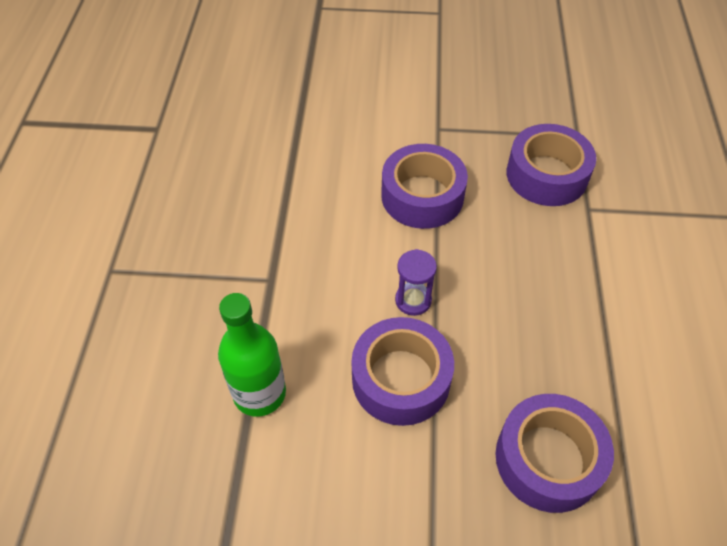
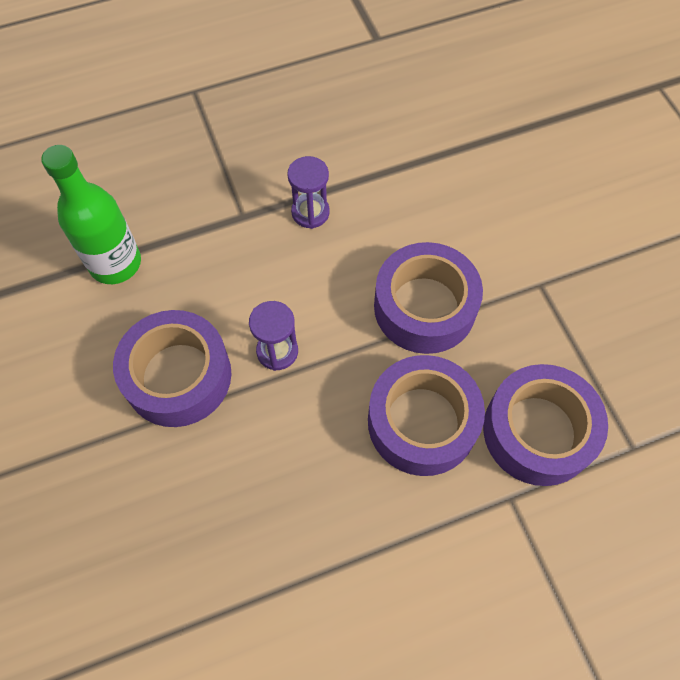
camera: 65 degrees right, 10 degrees up
(297, 233) = (310, 212): none -> purple hourglass
(548, 459) = (139, 551): purple tape -> purple tape (422, 422)

